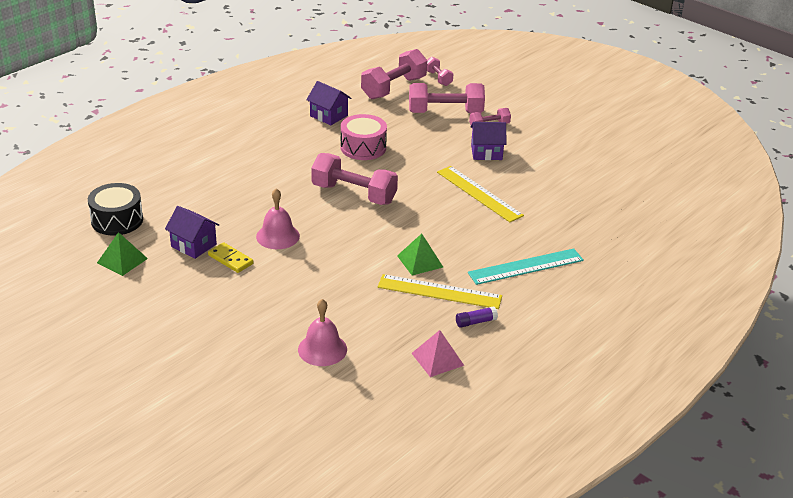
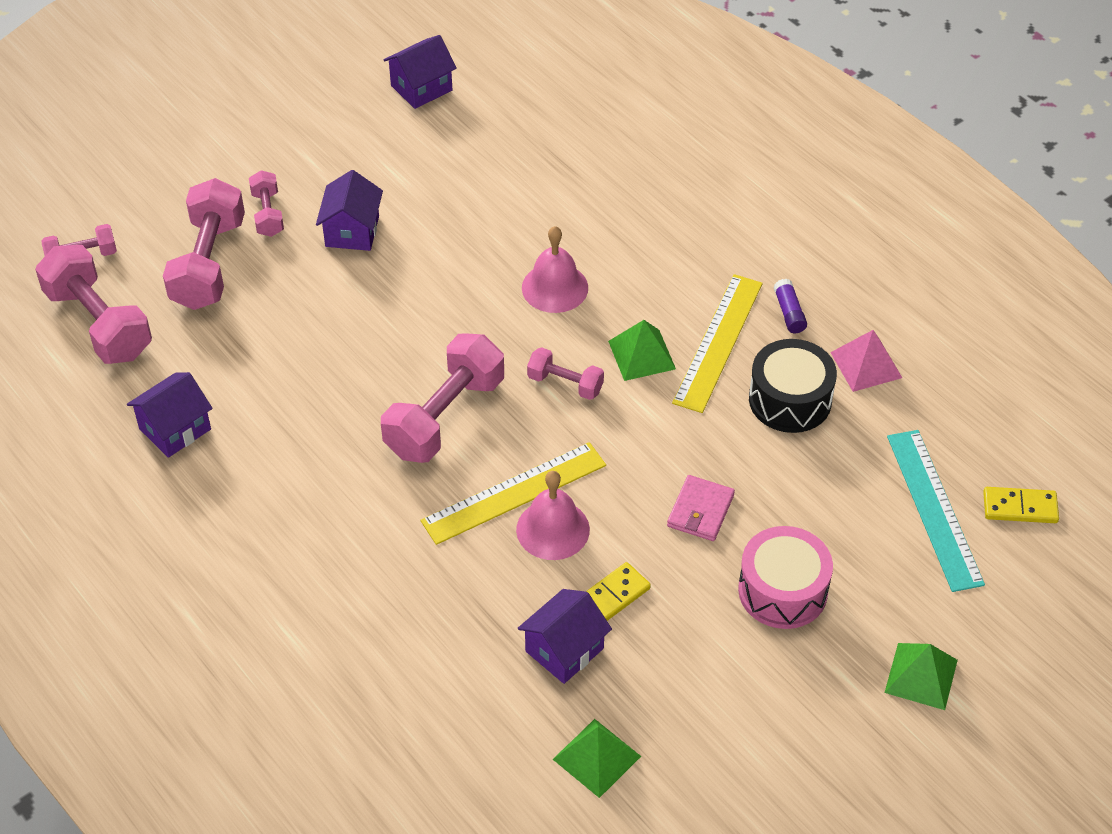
camera: 80 degrees left, 15 degrees up
(117, 220) = (470, 770): black drum -> black drum (790, 400)
(175, 387) = (921, 676): none -> green pyramid
(298, 290) = (700, 510): none -> pink wallet
(320, 437) = (1020, 507): none -> yellow domino
(322, 349) = (841, 491): pink bell -> pink bell (555, 287)
(363, 147) = (300, 390): pink drum -> pink drum (782, 590)
(389, 234) = (565, 384): none -> pink dumbbell
(479, 193) = (471, 259): yellow ruler -> yellow ruler (514, 493)
(525, 266) = (667, 238): turquoise ruler -> turquoise ruler (933, 509)
(617, 165) = (421, 88): none -> purple house

